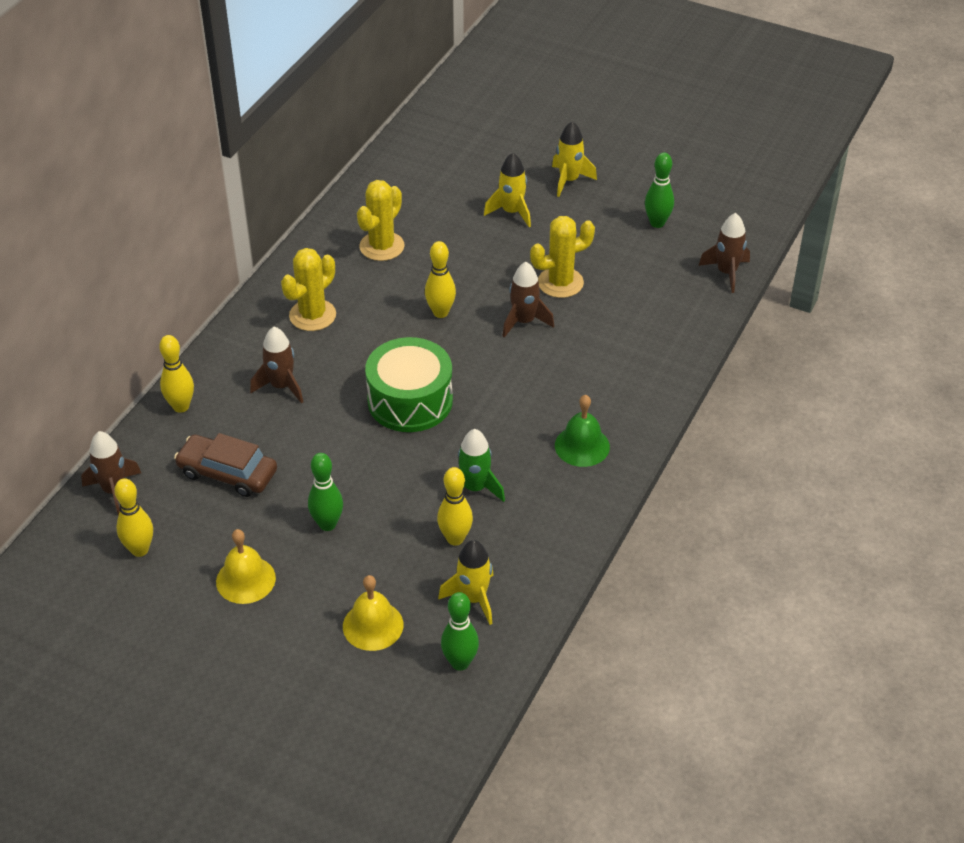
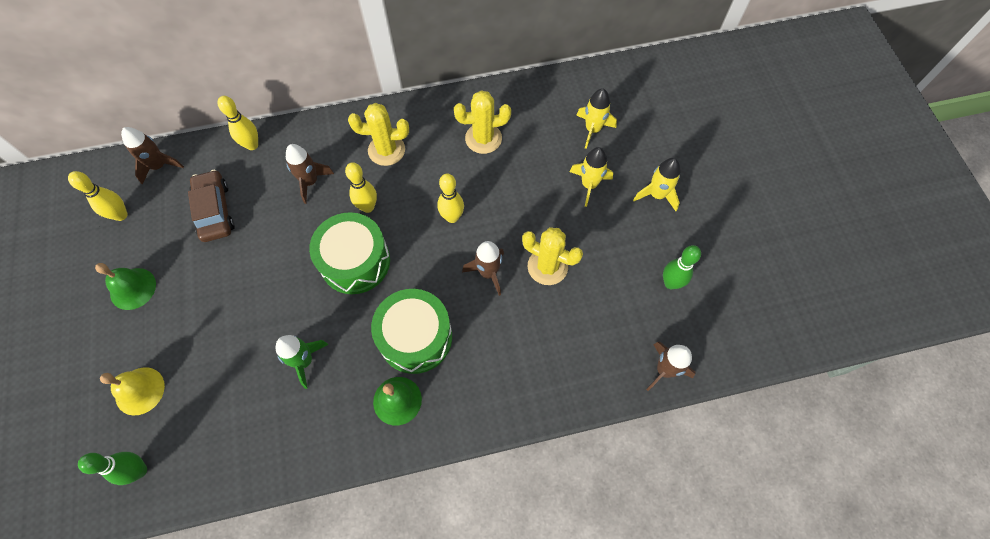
camera: 50 degrees right, 20 degrees up
(245, 579) = (133, 288): yellow bell -> green bell
(327, 524) = (210, 298): green bowling pin -> none
(455, 538) = (249, 383): yellow bowling pin -> yellow bowling pin (368, 207)
(473, 598) = (202, 436): yellow rocket -> yellow rocket (592, 130)
(534, 402) = (415, 337): none -> green drum

